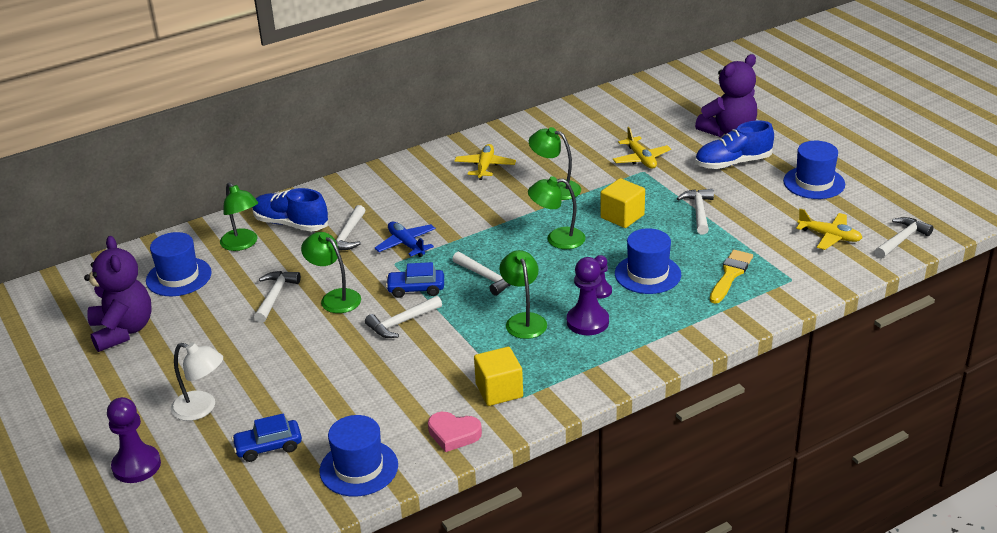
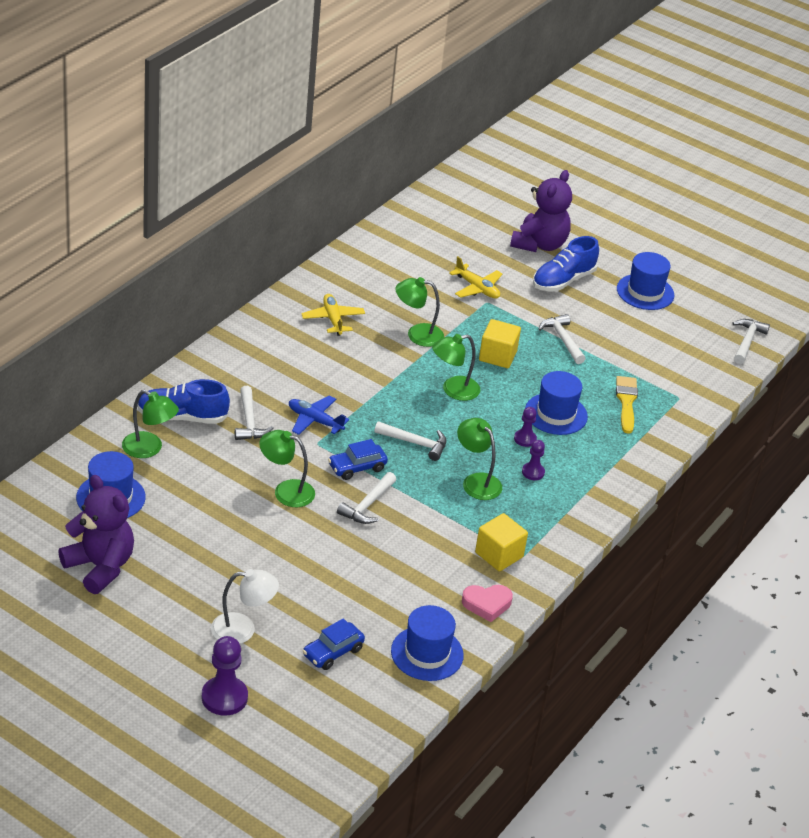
camera: 30 degrees left, 5 degrees up
(275, 296) = (226, 500): white hammer -> none
(587, 322) = (533, 472): purple pawn -> purple pawn, size x0.57
(829, 236) = (687, 348): yellow plane -> none

